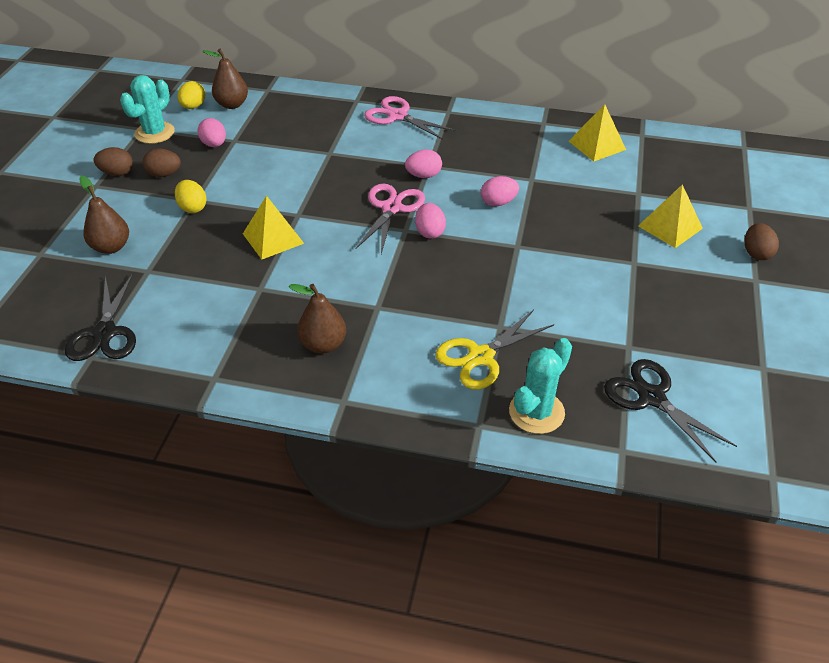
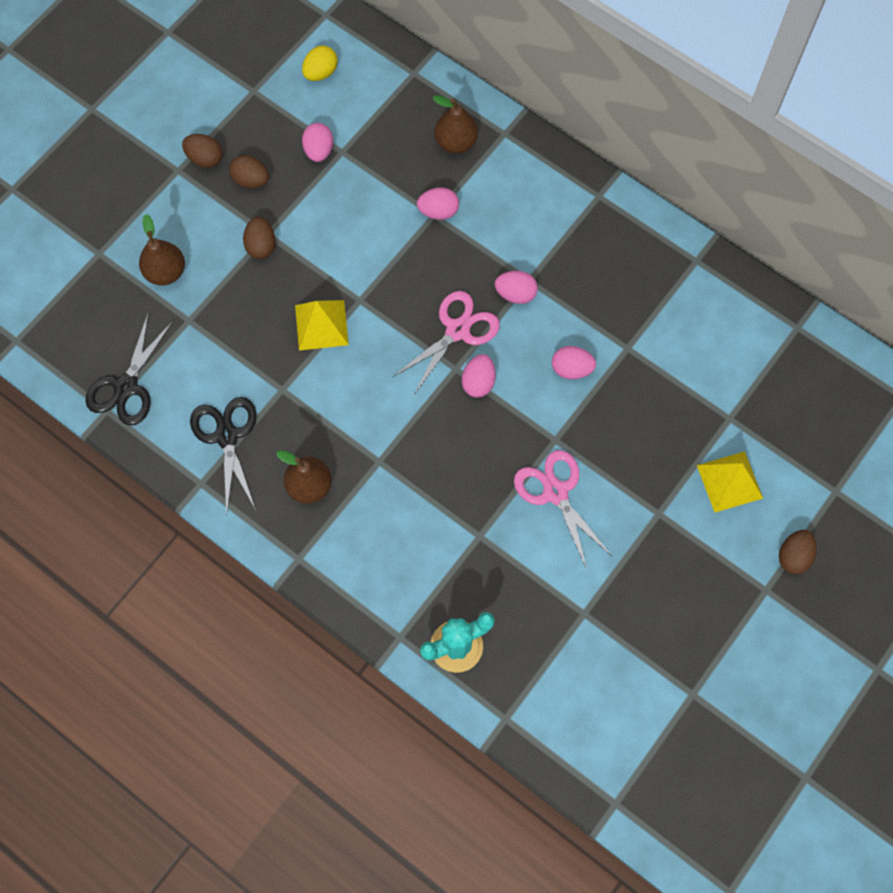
camera: 25 degrees right, 25 degrees up
(154, 133) = (264, 104): turquoise cactus -> none
(192, 208) = (261, 245): yellow egg -> brown egg
(232, 104) = (364, 85): brown pear -> brown pear (455, 142)
(332, 150) = (438, 211): none -> pink egg
(397, 116) = (537, 180): pink scissors -> pink scissors (555, 492)
(480, 357) = (441, 563): yellow scissors -> none
(597, 145) = (734, 323): yellow pyramid -> none
(651, 397) = (567, 677): black scissors -> black scissors (227, 435)

